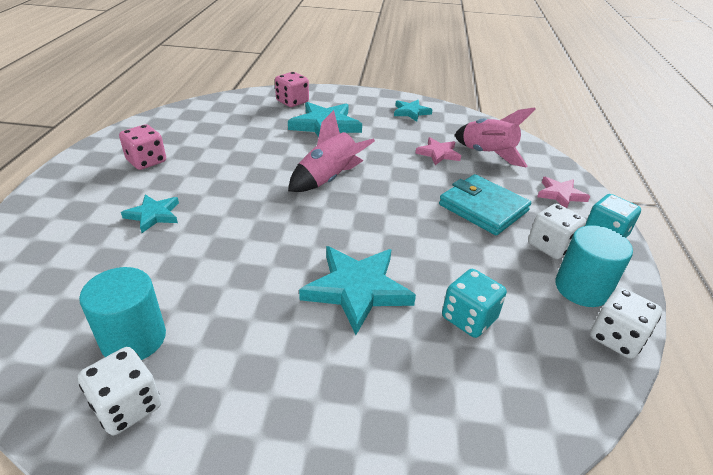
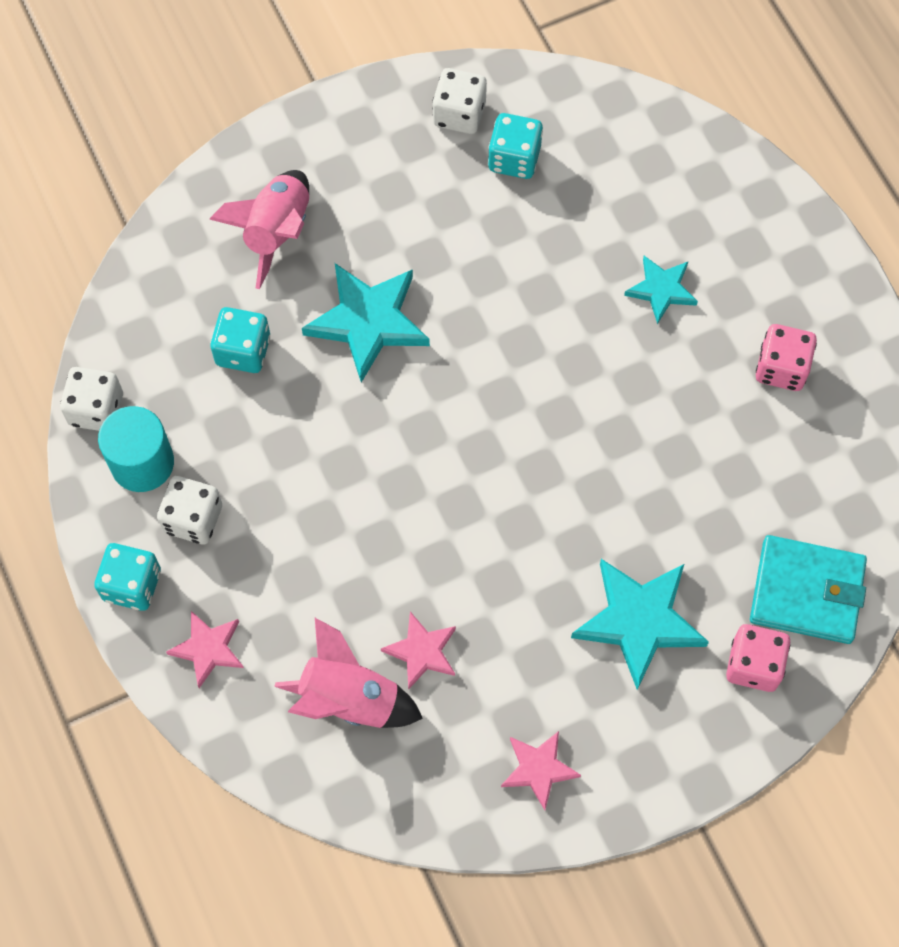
camera: 150 degrees right, 30 degrees up
(134, 339) = (514, 158): turquoise cylinder -> turquoise dice
(329, 179) = (527, 482): pink rocket -> pink rocket (277, 232)
(411, 112) = (539, 769): turquoise star -> pink star
(483, 208) = (300, 547): turquoise wallet -> turquoise wallet (807, 591)

